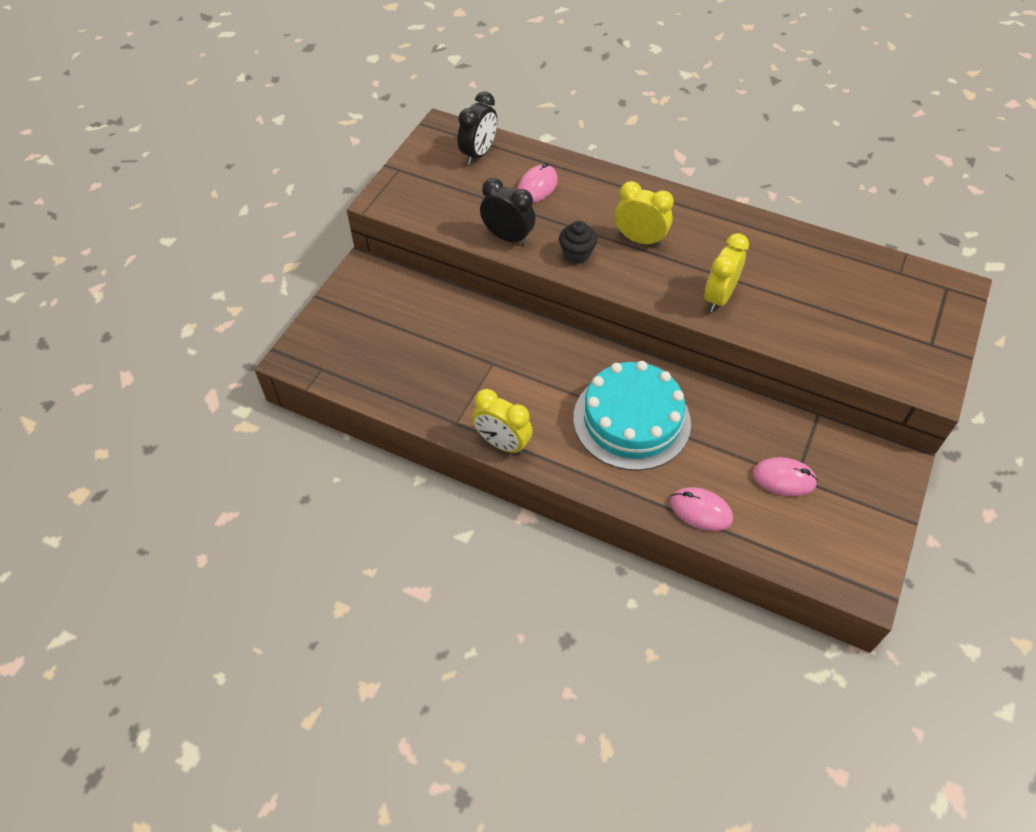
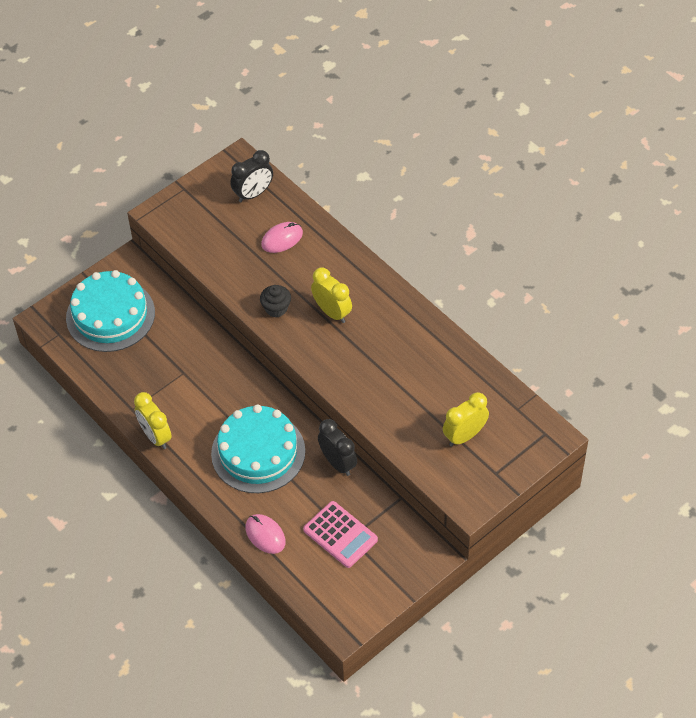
camera: 25 degrees right, 0 degrees up
(373, 329) = (110, 315): none -> turquoise cake
(507, 237) = (233, 277): black clock -> black clock (338, 463)
(719, 297) = (360, 380): yellow clock -> yellow clock (464, 436)
(784, 478) = (340, 535): pink mouse -> pink calculator

